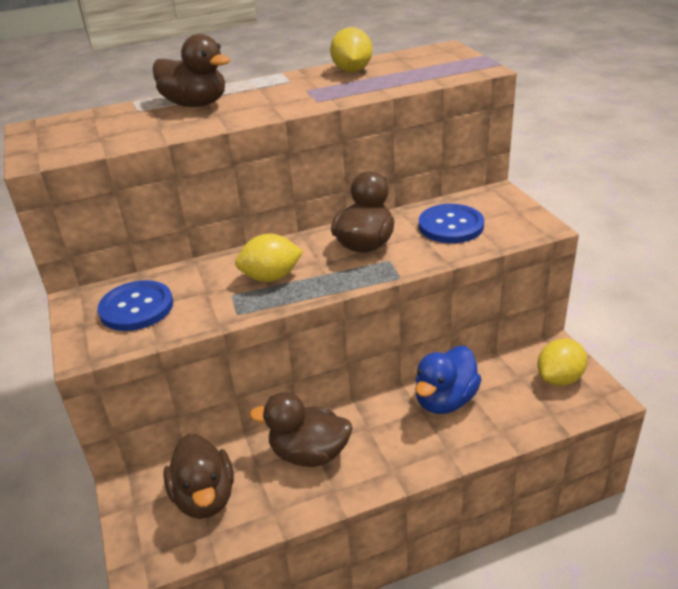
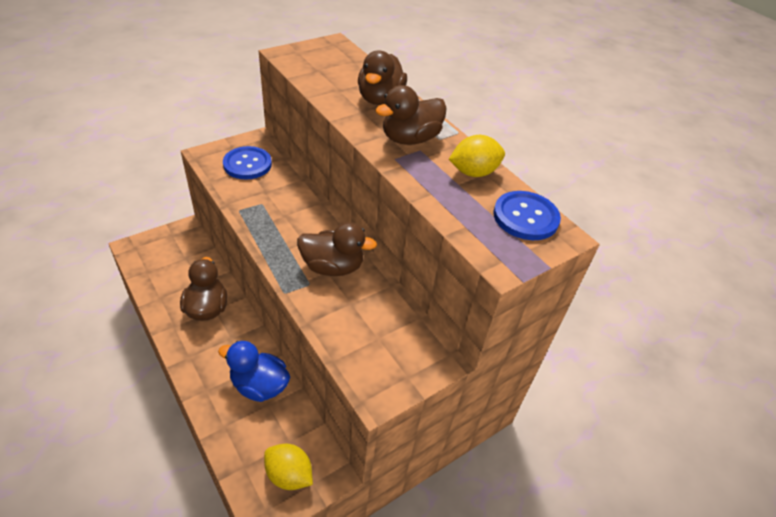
camera: 70 degrees right, 10 degrees up
(204, 497) = (174, 264): brown duck -> brown duck (410, 139)
(271, 277) = (283, 219): yellow lemon -> none
(451, 226) = (369, 323): blue button -> blue button (525, 217)

